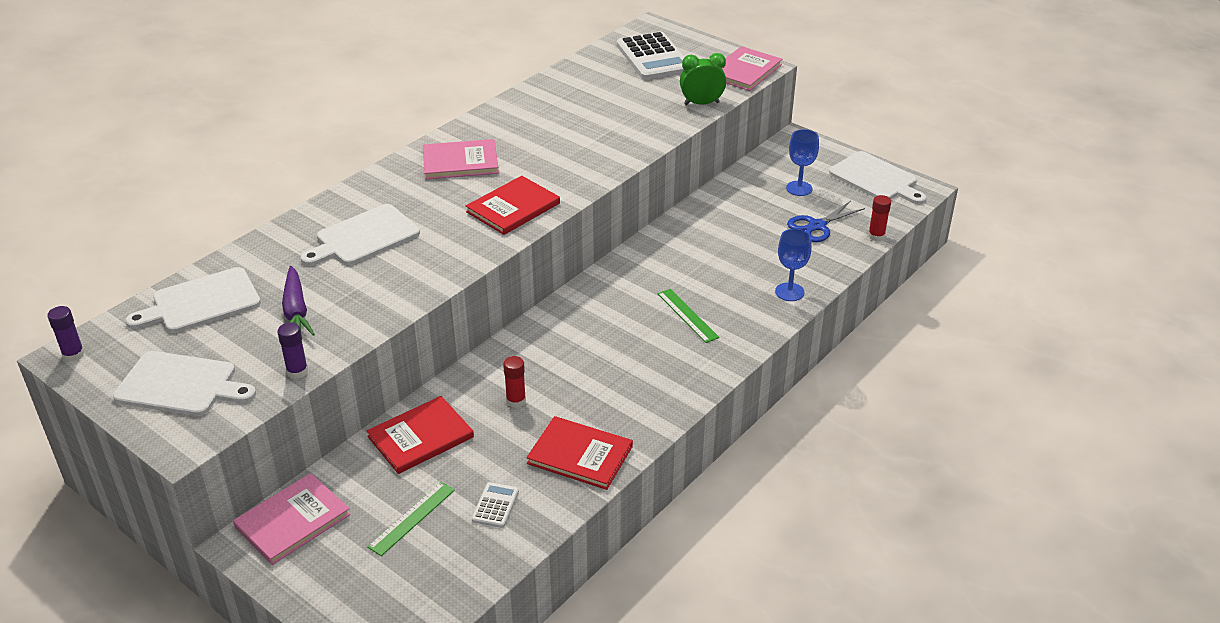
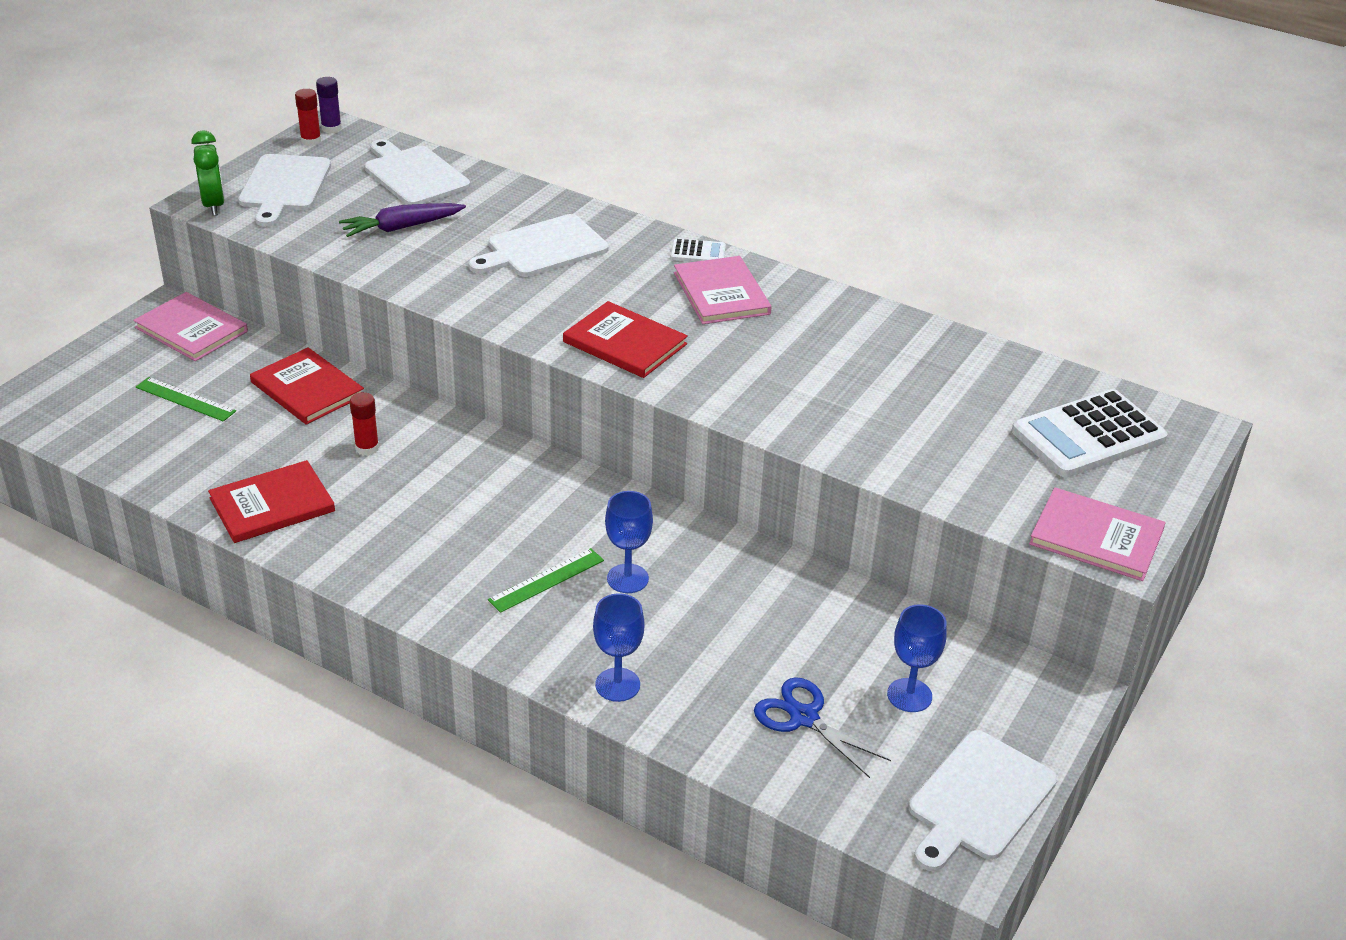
camera: 80 degrees right, 0 degrees up
(297, 371) = (301, 243): purple glue stick -> none
(364, 237) = (542, 248): white cutting board -> white cutting board turned 75 degrees counterclockwise
(495, 505) = (197, 451): white calculator -> white calculator (698, 252)
(580, 455) = (272, 505): red book -> red book turned 45 degrees clockwise
(689, 280) = (627, 578): none -> blue goblet
(701, 103) = (962, 492): green clock -> green clock (214, 205)
(876, 236) = (794, 794): red glue stick -> red glue stick (311, 141)

